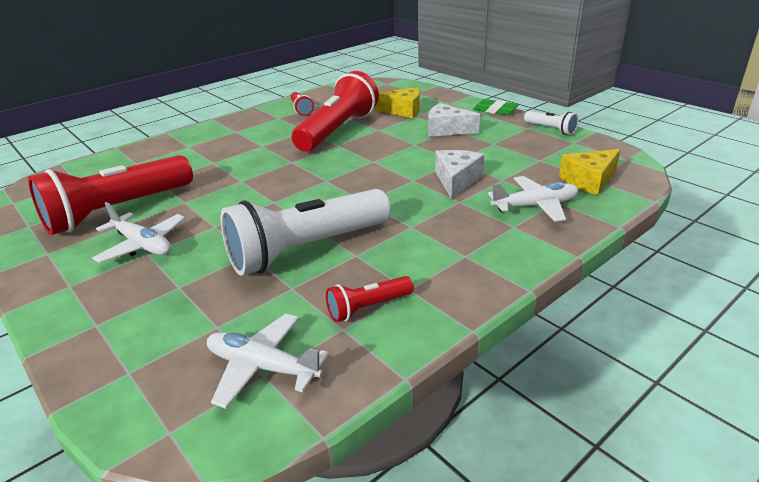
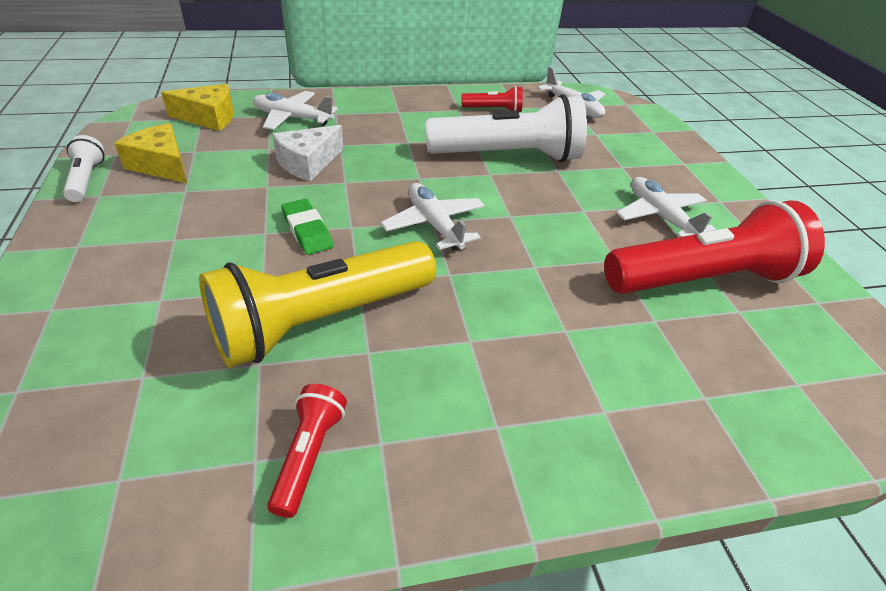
camera: 155 degrees left, 10 degrees up
(323, 178) = (434, 224): none -> white plane
(338, 130) = (320, 320): red flashlight -> yellow flashlight
(403, 111) = (152, 326): yellow cheese -> yellow cheese (162, 165)
(447, 130) = (184, 239): white cheese -> none
(495, 110) = (46, 248): green eraser -> green eraser (307, 231)

